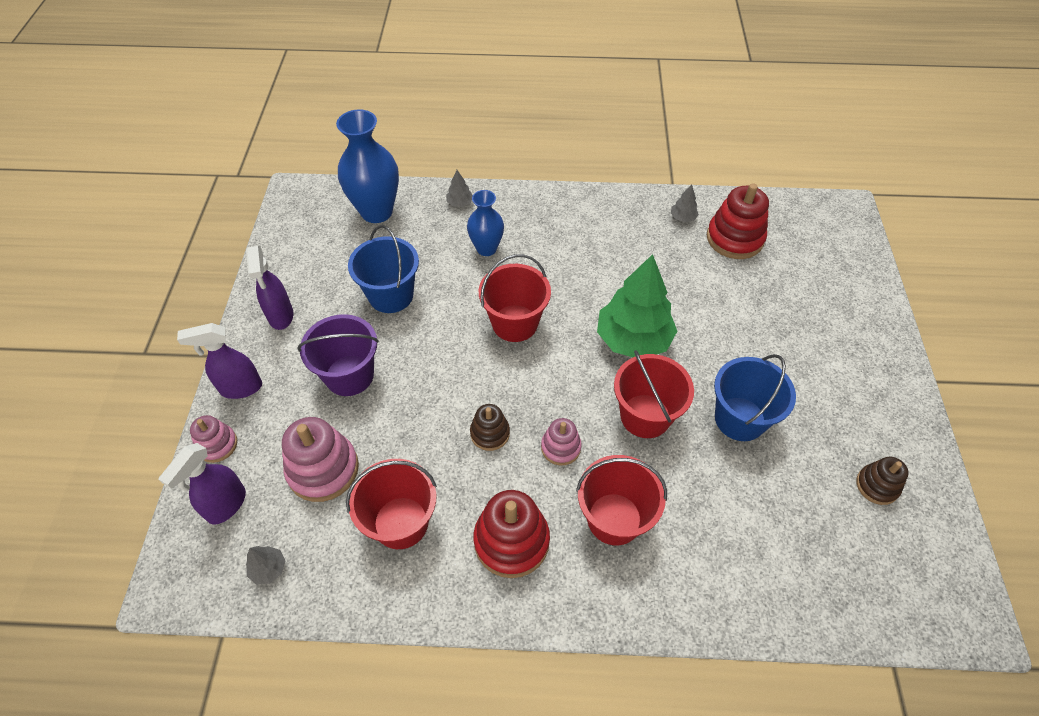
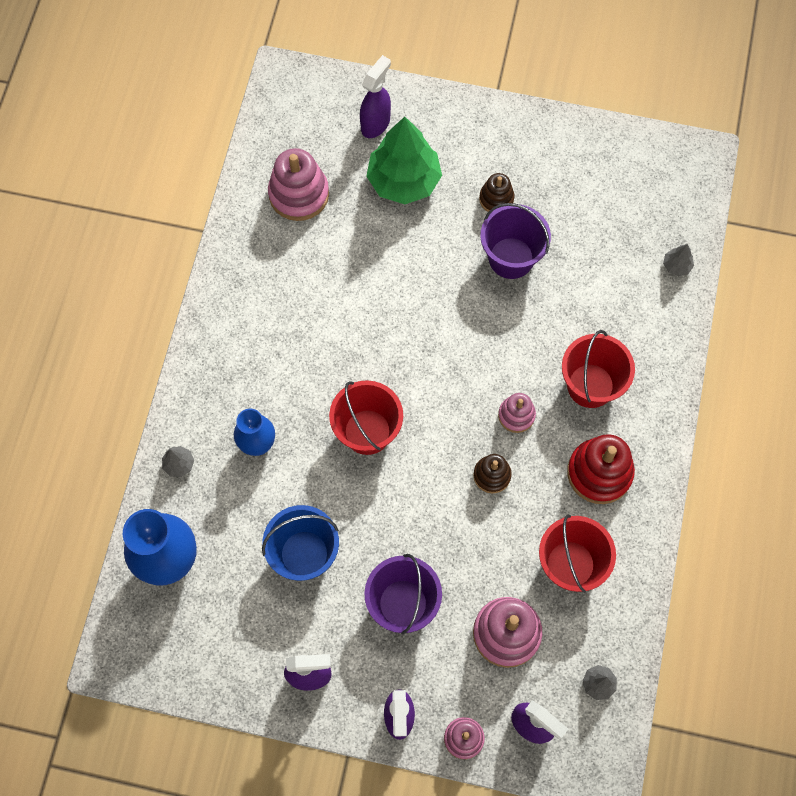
camera: 80 degrees left, 15 degrees up
(633, 339) = (408, 324): green tree -> green tree (404, 180)
(645, 416) = (495, 335): red bucket -> none
(682, 218) = (258, 235): grey tree -> grey tree (676, 266)
(734, 238) = (299, 194): red stacking toy -> pink stacking toy
(739, 419) = (511, 258): blue bucket -> purple bucket
(836, 283) = (376, 124): none -> purple spray bottle
(877, 485) = (589, 175): brown stacking toy -> brown stacking toy (496, 199)

